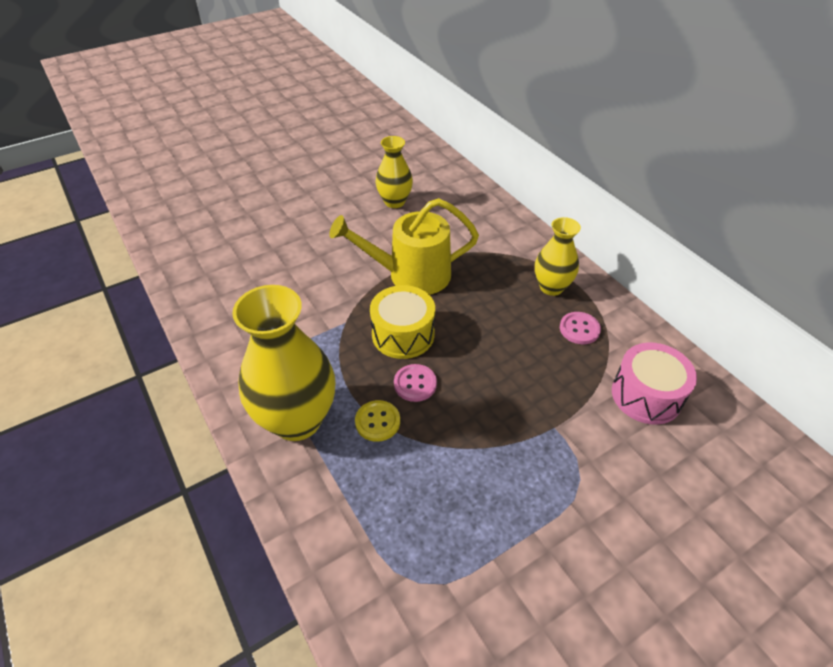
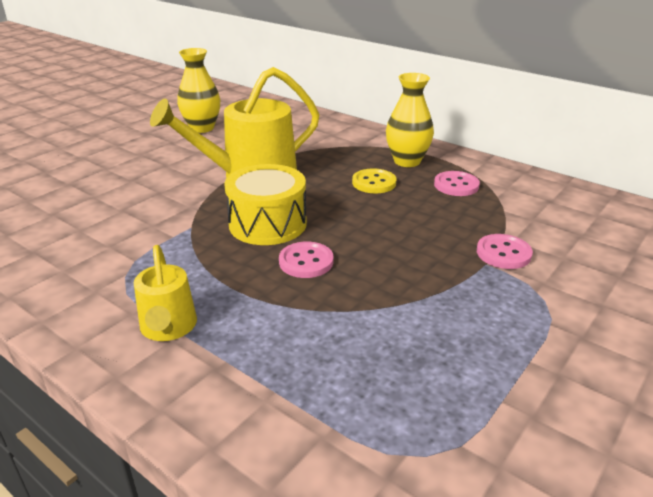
camera: 20 degrees left, 15 degrees down
(297, 420) = (168, 327): yellow vase -> yellow watering can
(377, 422) = (278, 305): yellow button -> yellow button (374, 183)
(575, 420) = (503, 253): none -> pink button
(646, 395) = (557, 220): pink drum -> none

